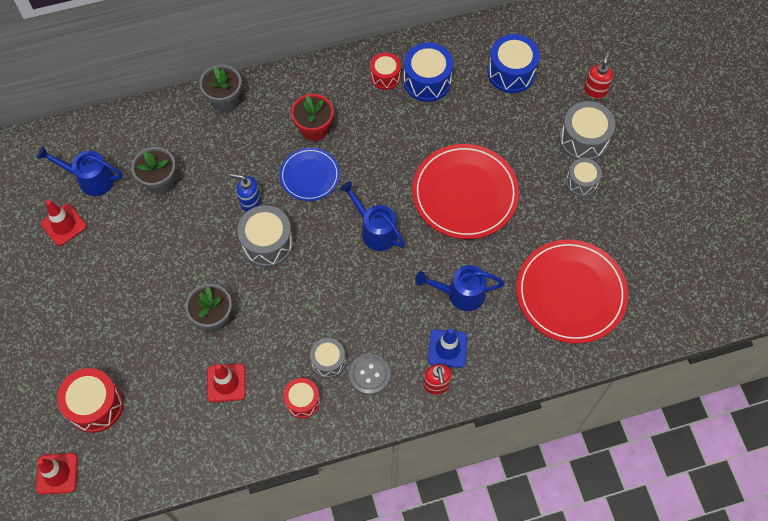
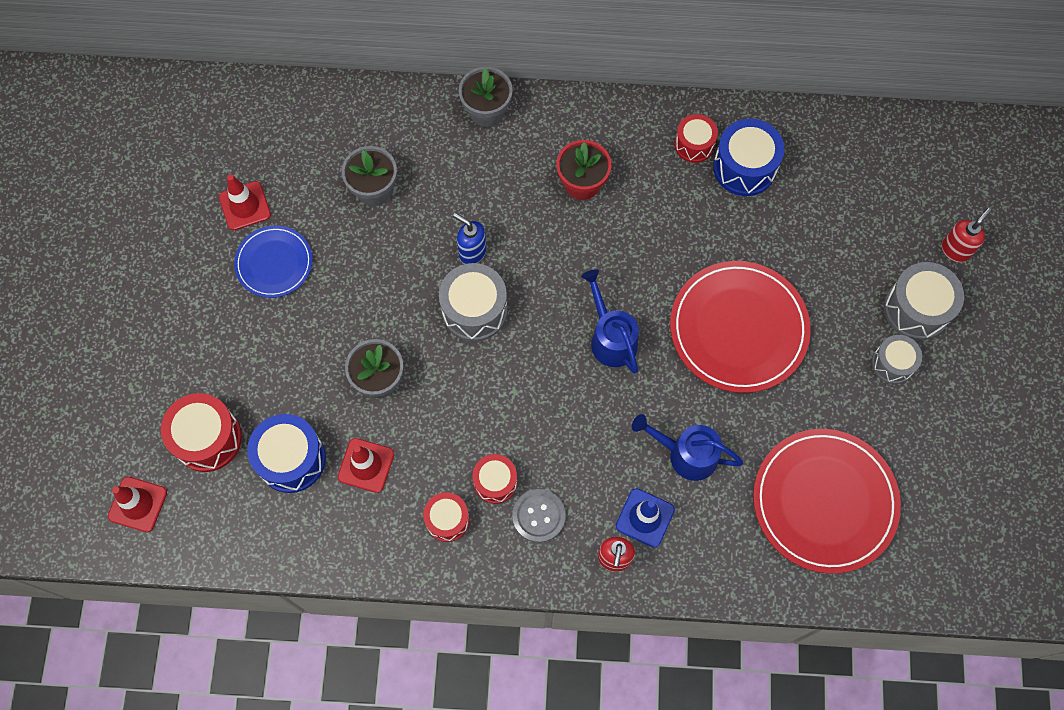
camera: 20 degrees right, 5 degrees up
(90, 179) = (294, 159): blue watering can -> none
(309, 175) = (555, 242): blue plate -> blue plate (274, 263)
(328, 361) = (495, 482): grey drum -> red drum
(511, 73) = (856, 190): blue drum -> blue drum (291, 459)

